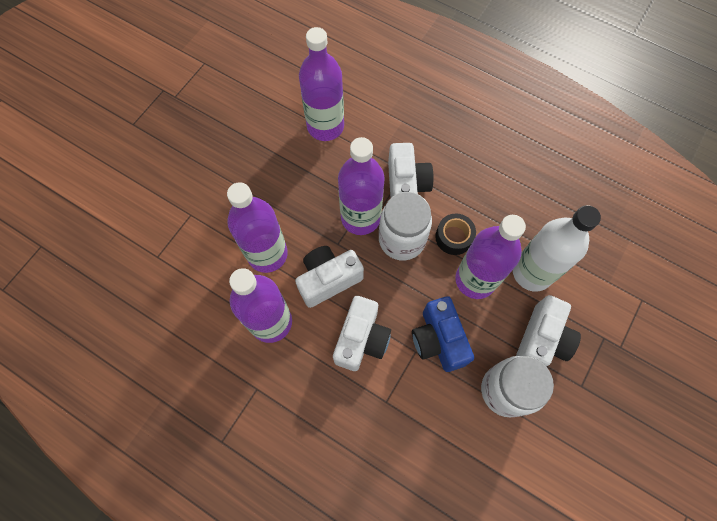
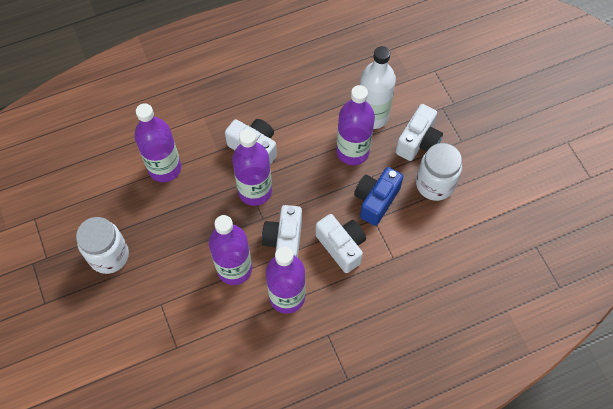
camera: 55 degrees left, 5 degrees down
(402, 240) = (291, 176): white jar -> white jar (109, 255)
(438, 340) = (376, 200): blue camera -> blue camera turned 105 degrees clockwise
(454, 237) = (314, 144): black tape -> none
(542, 339) = (418, 142): white camera -> white camera turned 60 degrees clockwise

